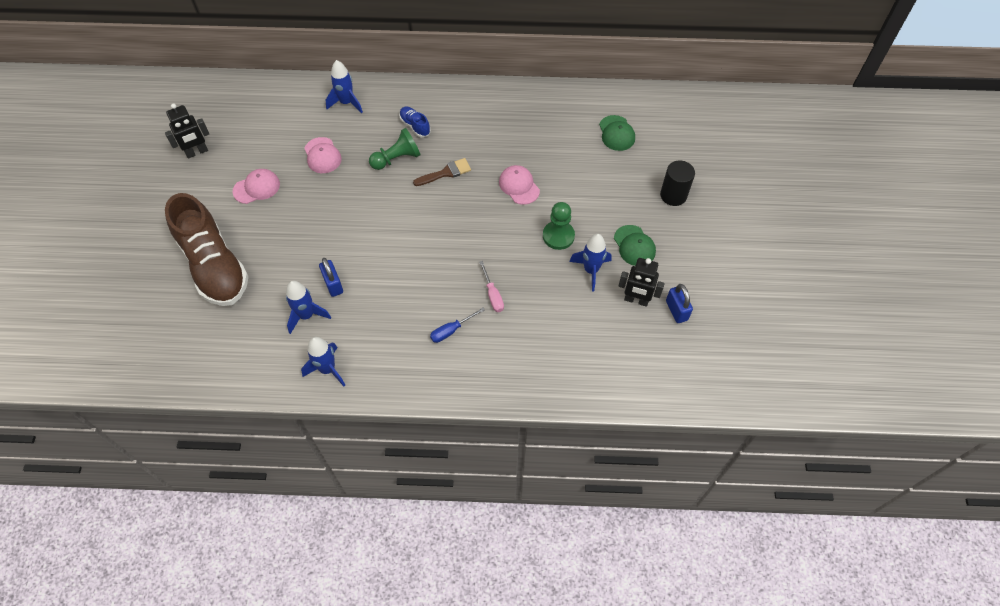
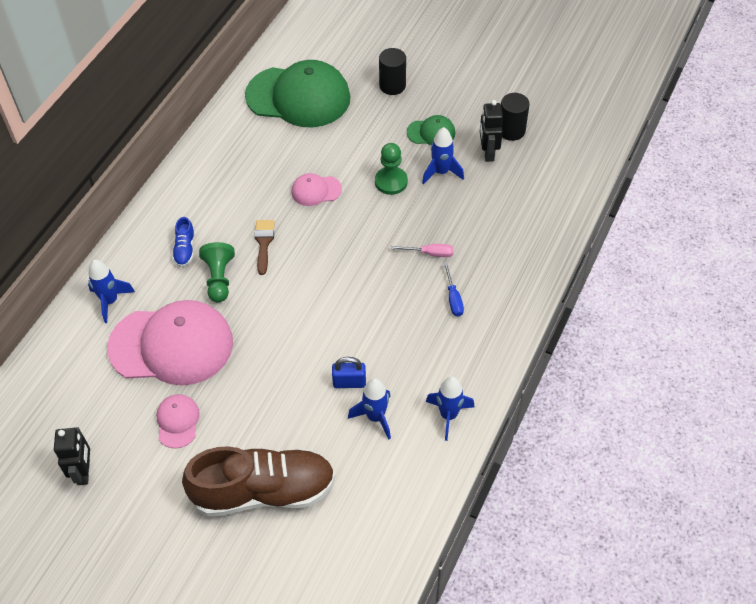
camera: 65 degrees left, 5 degrees down
(322, 155) = (171, 345): pink cap -> pink cap, size x2.23
(415, 126) = (185, 249): blue shoe -> blue shoe turned 75 degrees counterclockwise
(616, 133) = (298, 97): green cap -> green cap, size x2.23
(636, 300) = (488, 153): black robot -> black robot turned 135 degrees clockwise
(676, 310) = (511, 130): blue padlock -> black cylinder

